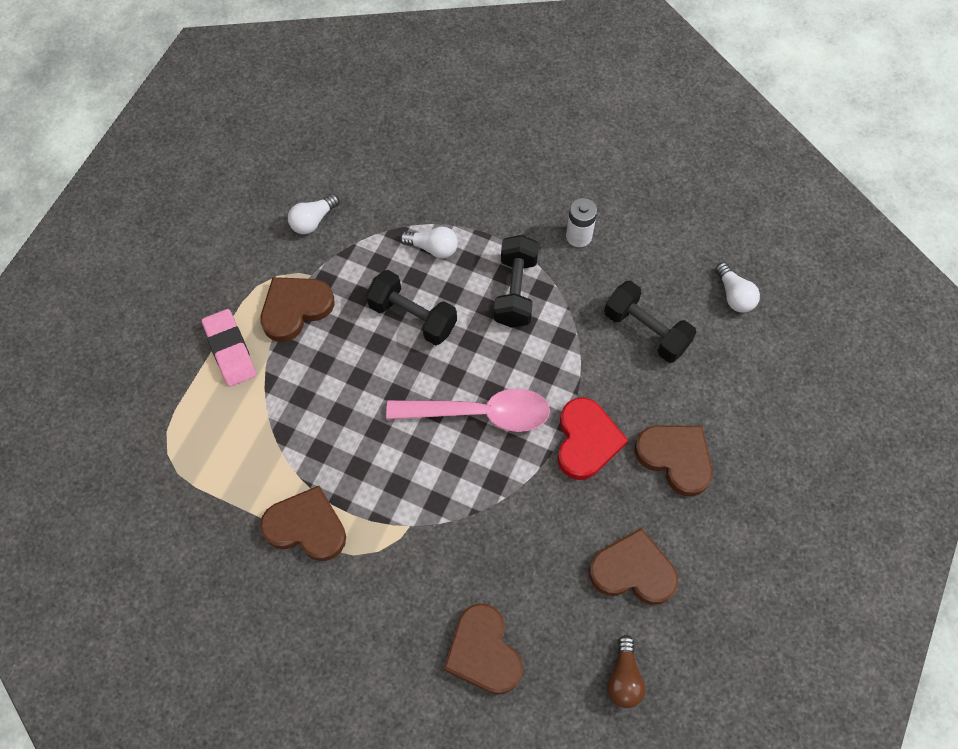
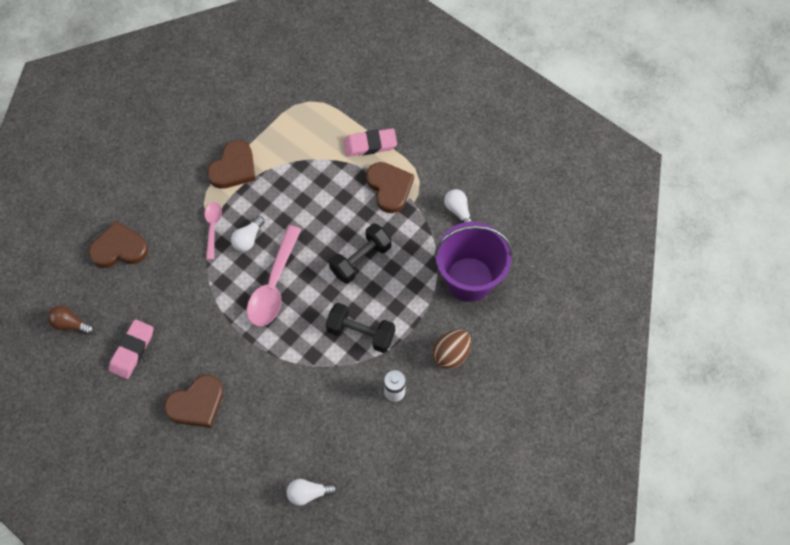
camera: 105 degrees right, 0 degrees up
(407, 190) = (469, 279): none -> purple bucket
(414, 524) = (213, 228): none -> pink spoon
(433, 248) = (413, 285): white light bulb -> white light bulb (248, 239)
(511, 188) = (451, 354): none -> brown egg
(586, 441) = (230, 348): red heart -> none
(633, 571) = (132, 350): brown heart -> pink eraser
(646, 330) = (300, 416): black dumbbell -> none

